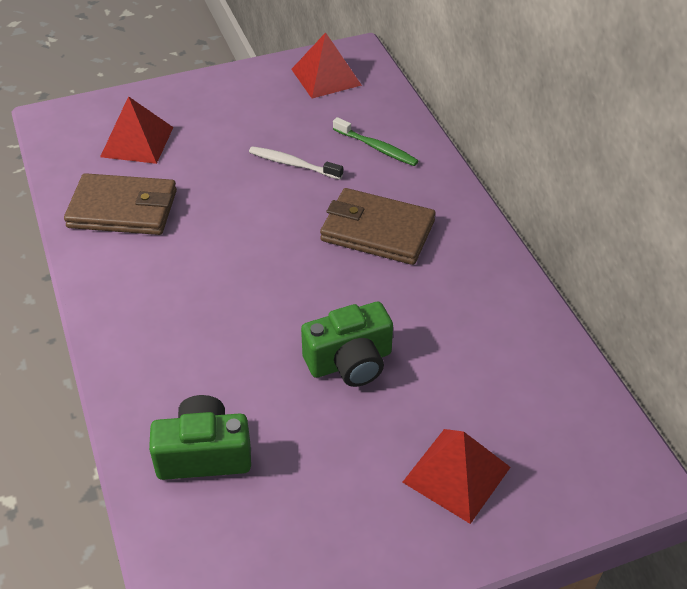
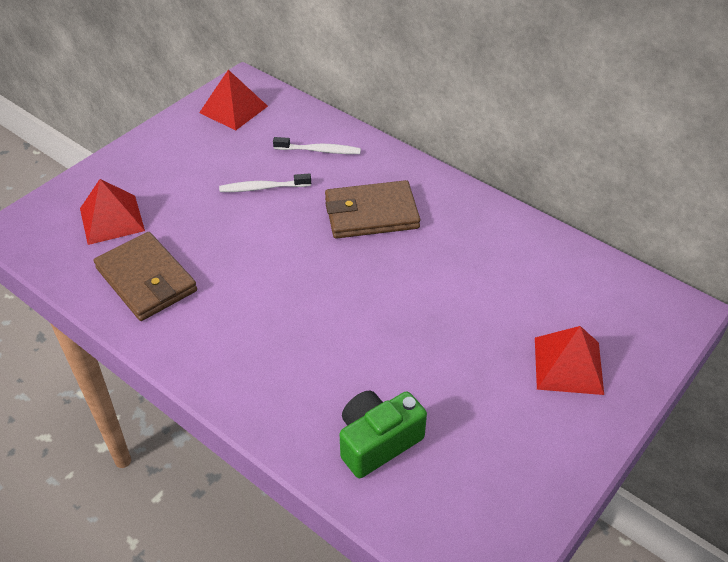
camera: 30 degrees left, 0 degrees up
(123, 209) = (146, 280): brown wallet -> brown wallet turned 75 degrees clockwise
(350, 362) = (430, 320): green camera -> none
(376, 148) = (319, 150): green toothbrush -> white toothbrush

